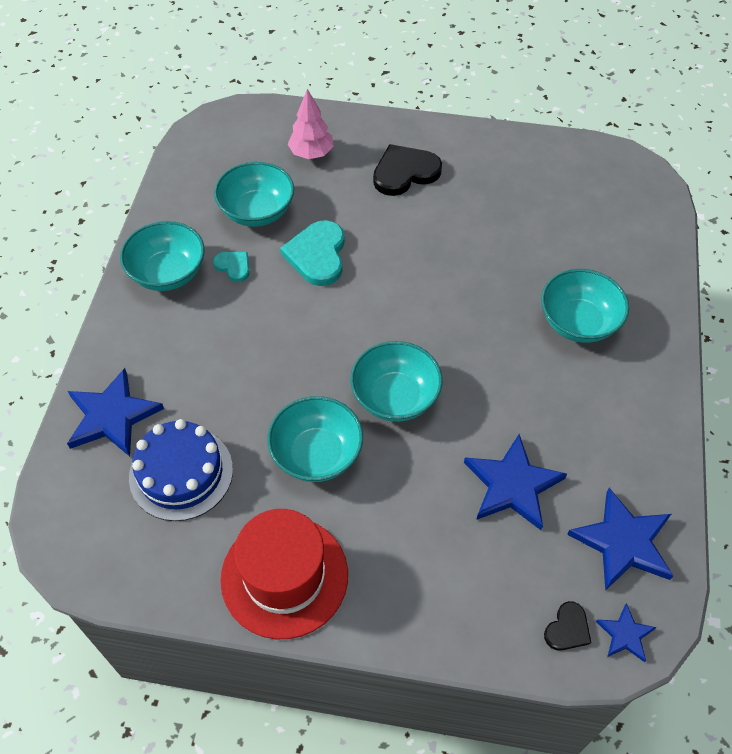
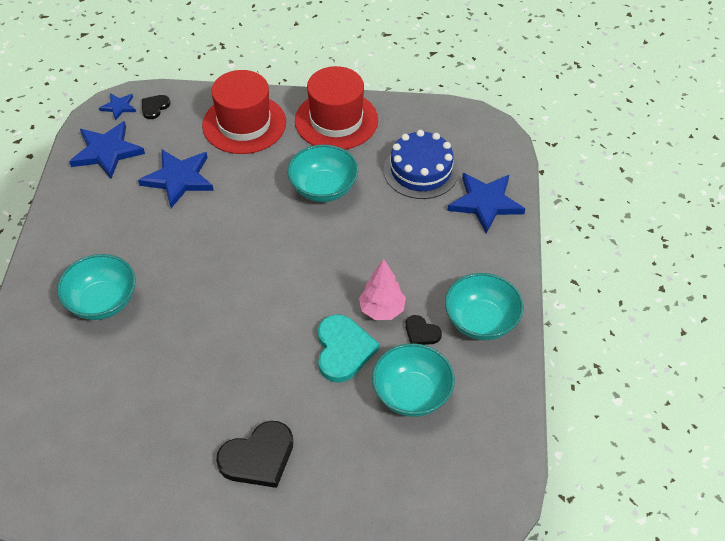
camera: 175 degrees right, 5 degrees down
(233, 266) = (421, 332): turquoise heart -> black heart
(311, 153) = (366, 476): pink tree -> pink tree (382, 310)
(395, 397) = (265, 231): turquoise bowl -> none
(424, 580) = (244, 124): none -> red hat

